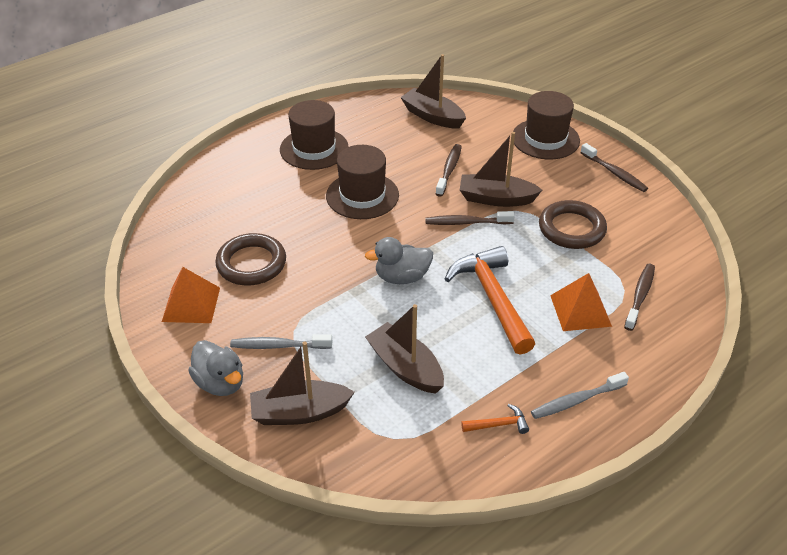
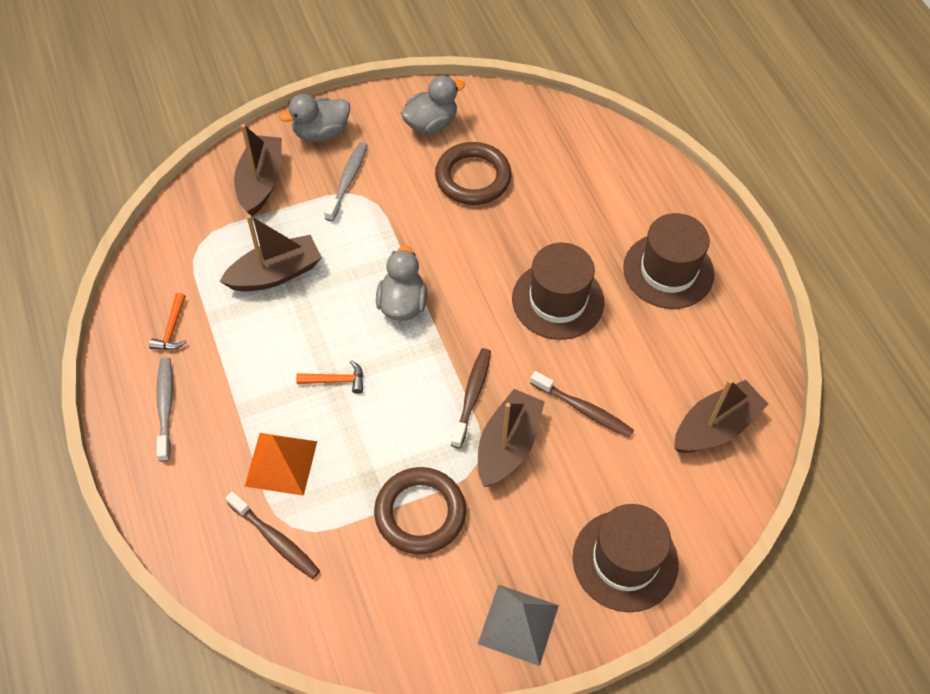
camera: 105 degrees right, 15 degrees up
(191, 304) = (431, 124): orange pyramid -> grey duck
(492, 298) = (336, 380): orange hammer -> orange hammer, size x0.43
(614, 173) = (518, 624): brown toothbrush -> grey pyramid

